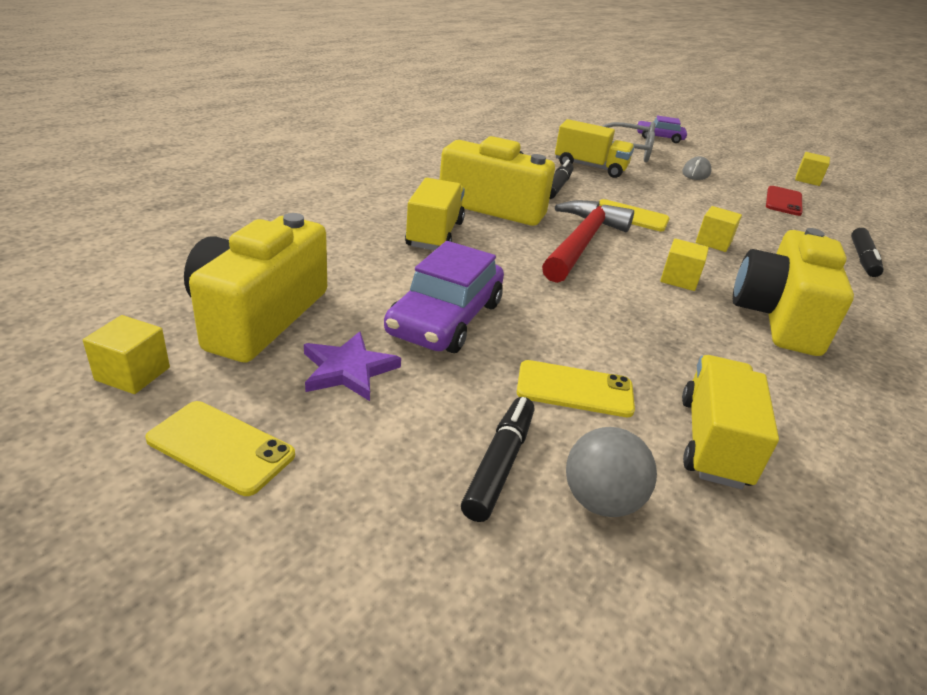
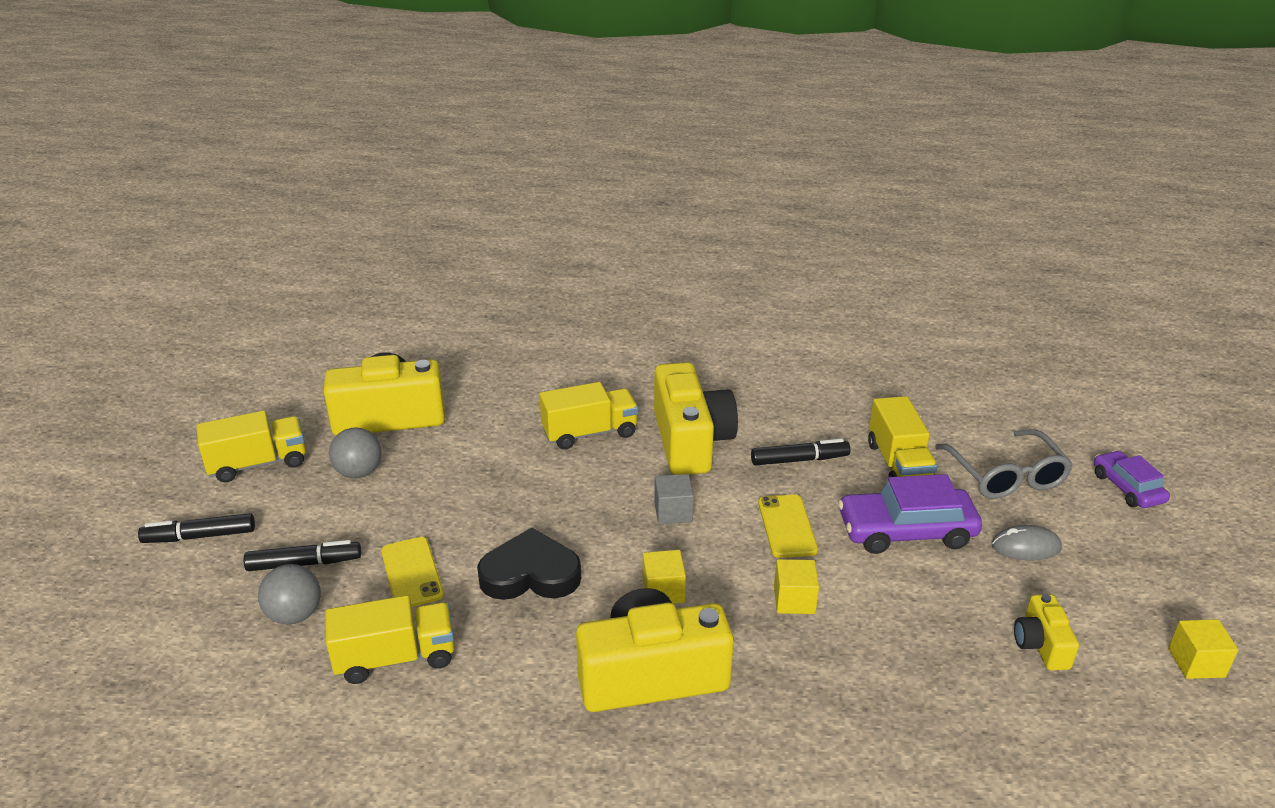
camera: 65 degrees right, 0 degrees up
(132, 374) = (299, 408): yellow cube -> none
(220, 447) = (258, 464): yellow phone -> yellow truck
(348, 370) = (359, 472): purple star -> grey ball
(445, 318) = (457, 486): purple car -> purple car (906, 531)
(581, 243) = (673, 512): red hammer -> grey cube
(621, 325) = (530, 574): none -> black heart
(783, 201) = (1041, 645): red phone -> yellow camera
(863, 259) = (916, 742): black marker -> black marker (200, 536)

